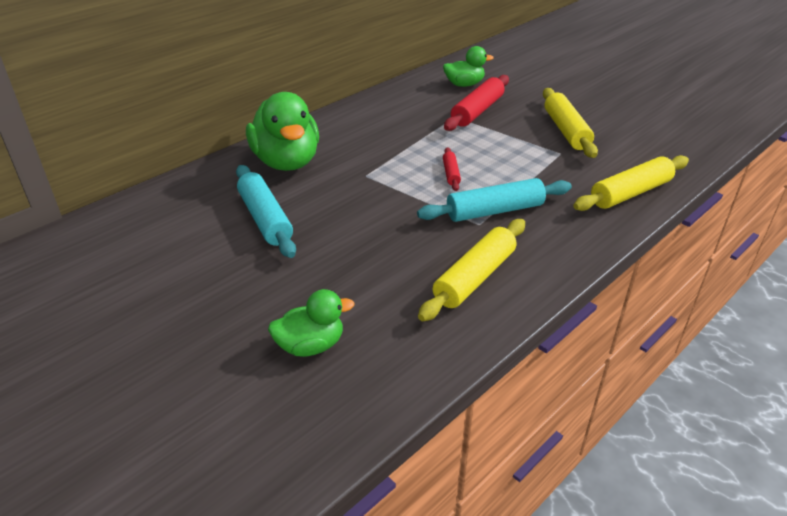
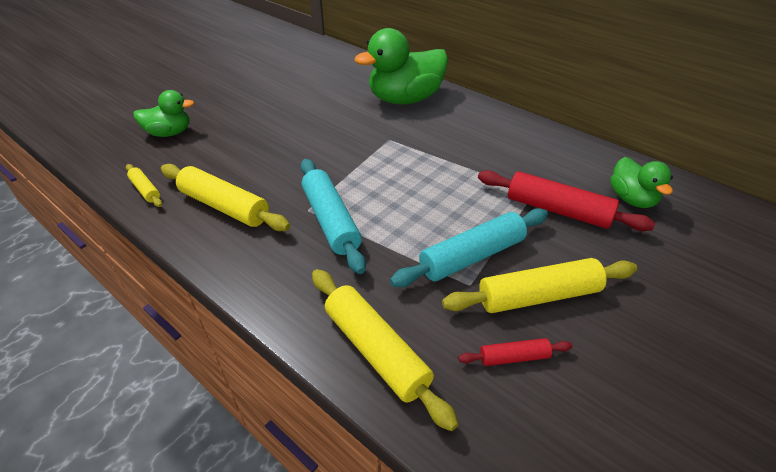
camera: 85 degrees right, 5 degrees up
(265, 219) = (319, 100): turquoise rolling pin -> turquoise rolling pin (472, 256)
(311, 345) = (169, 133): green duck -> green duck turned 75 degrees counterclockwise
(443, 346) = (145, 190): none -> yellow rolling pin
(451, 173) = (401, 190): red rolling pin -> red rolling pin (514, 357)

